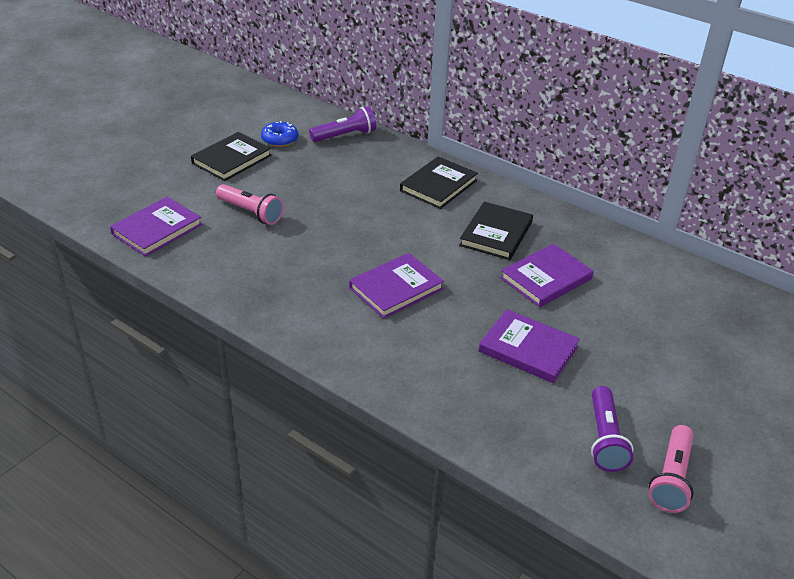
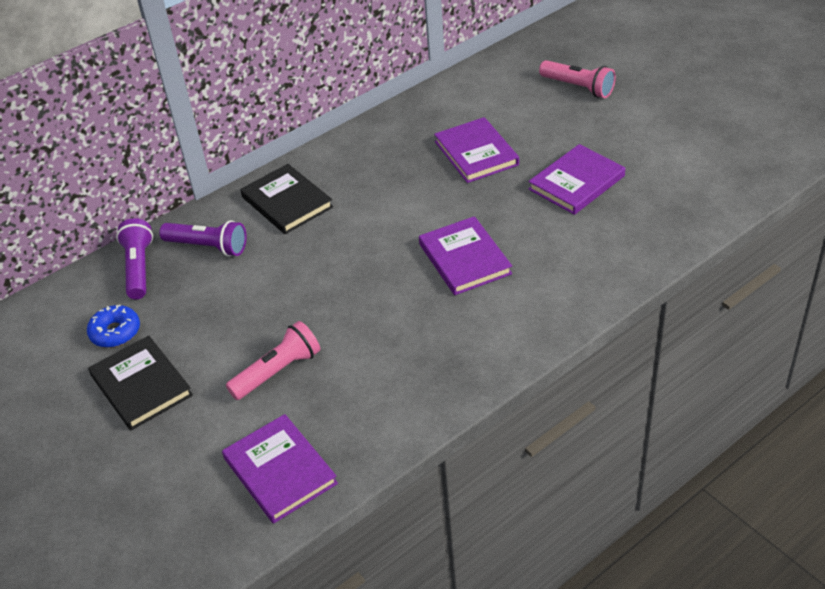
camera: 70 degrees left, 5 degrees up
(496, 234) = (393, 173): black book -> none
(605, 439) = (694, 160): purple flashlight -> purple flashlight (208, 247)
(671, 478) = (739, 135): pink flashlight -> pink flashlight (578, 87)

